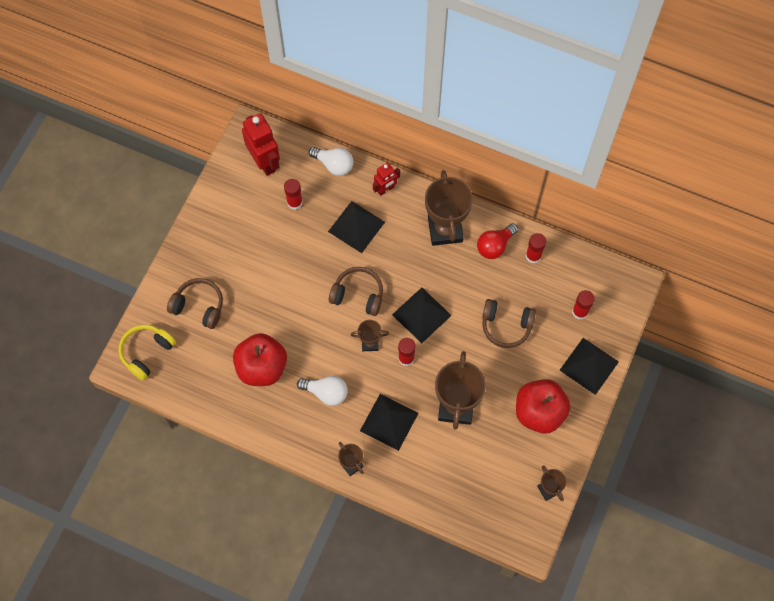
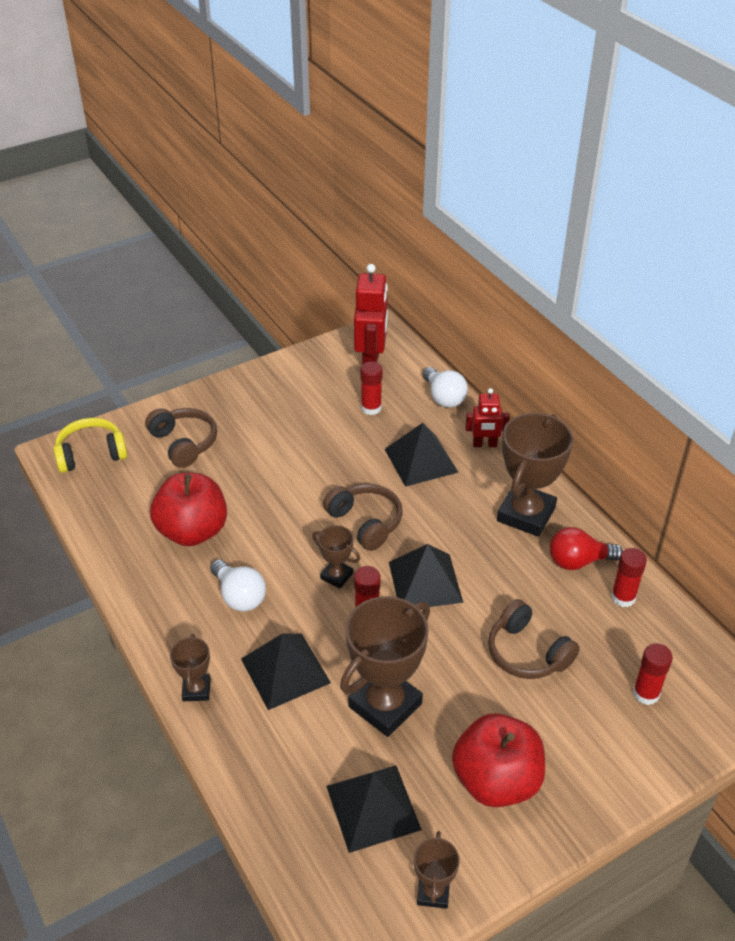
camera: 35 degrees right, 25 degrees down
(589, 366) = (613, 766): black pyramid -> black pyramid (373, 807)

